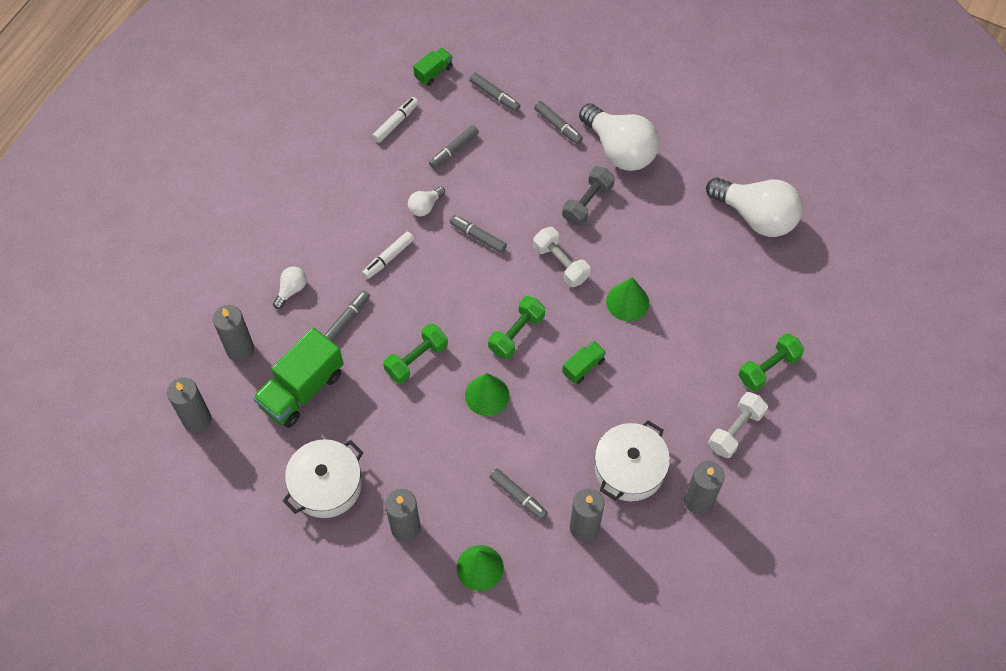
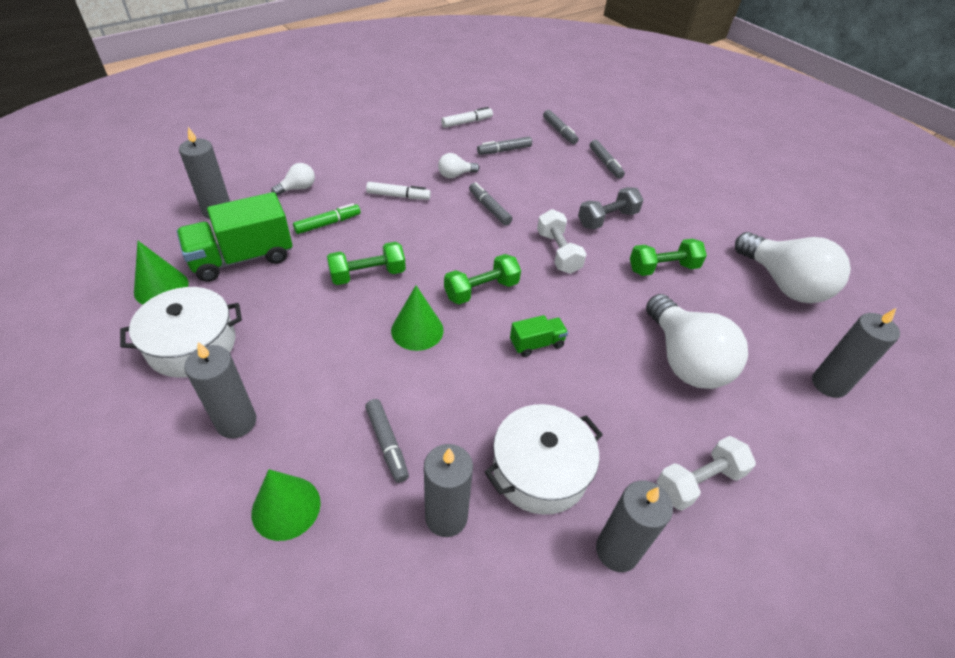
camera: 20 degrees right, 15 degrees down
(197, 420) = (130, 245): grey candle -> grey candle (829, 384)
(347, 319) = (328, 223): grey marker -> green marker
(388, 258) = (398, 196): white marker -> white marker turned 150 degrees counterclockwise
(433, 72) = (517, 106): green truck -> none
(619, 150) = (656, 194): white light bulb -> white light bulb (684, 360)
(627, 302) = (613, 305): green cone -> green cone (161, 287)
(768, 368) = (762, 428): green dumbbell -> green dumbbell (663, 268)

